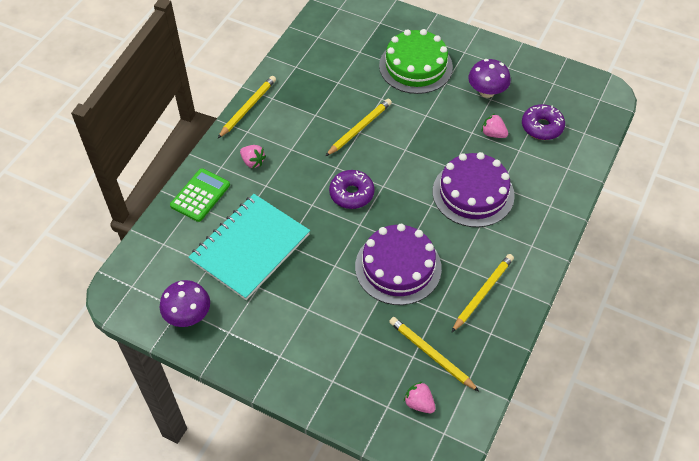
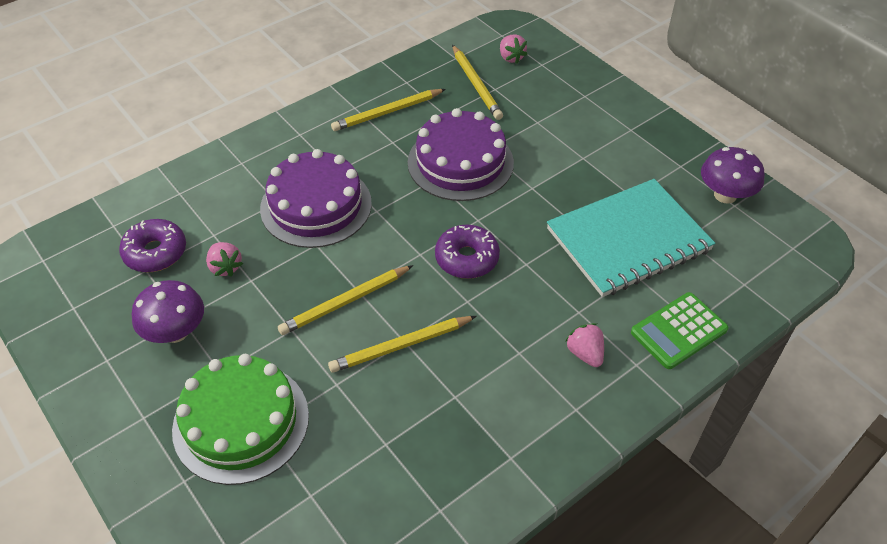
camera: 155 degrees left, 5 degrees down
(248, 108) = (559, 454): yellow pencil -> yellow pencil (345, 302)

